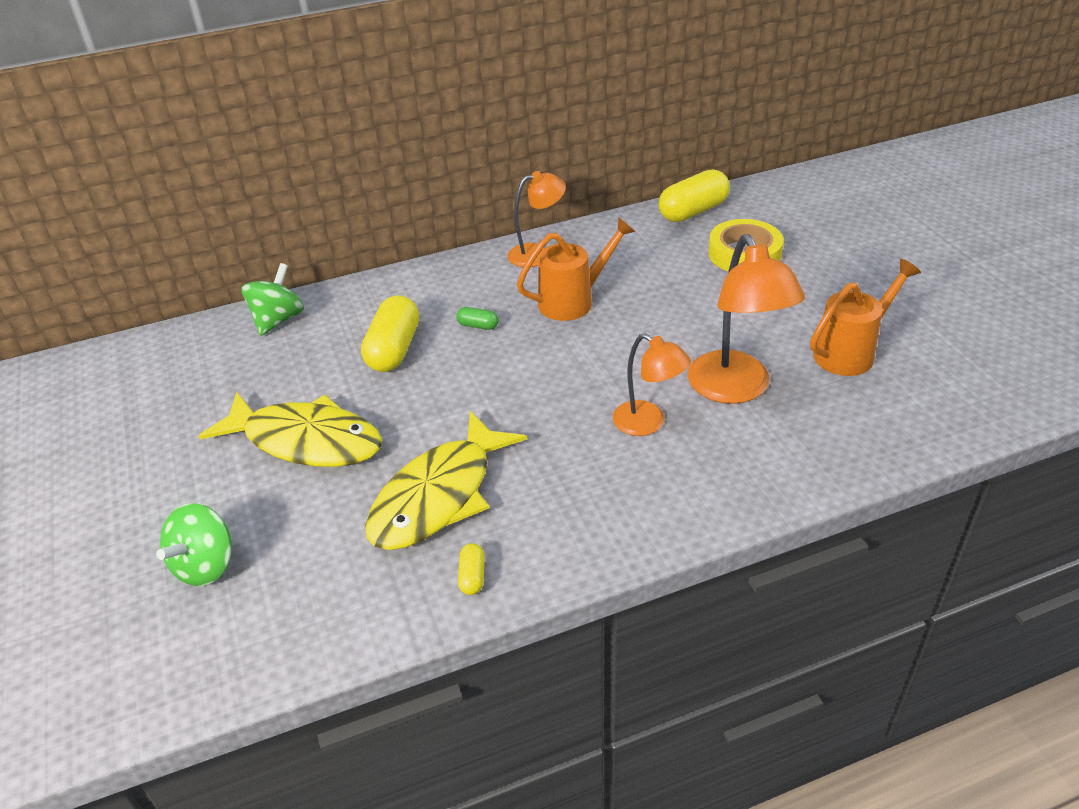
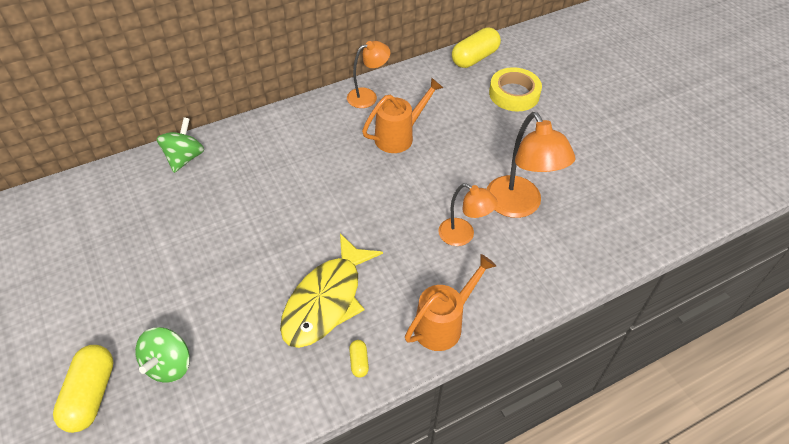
camera: 10 degrees left, 10 degrees up
(306, 441) = (224, 260): yellow fish -> none
(394, 349) = (275, 181): yellow capsule -> yellow capsule (91, 395)
(478, 326) = (334, 159): green capsule -> none
(850, 352) = (592, 174): orange watering can -> orange watering can (443, 324)

